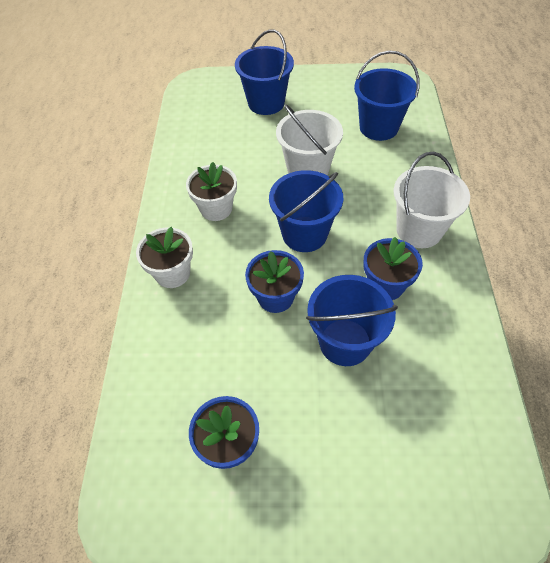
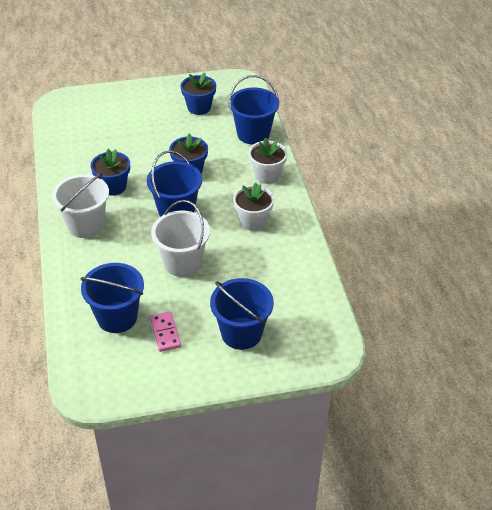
camera: 165 degrees right, 10 degrees down
(334, 110) = (165, 333): none -> pink domino
(345, 342) = (140, 154): blue bucket -> blue bucket (253, 134)

